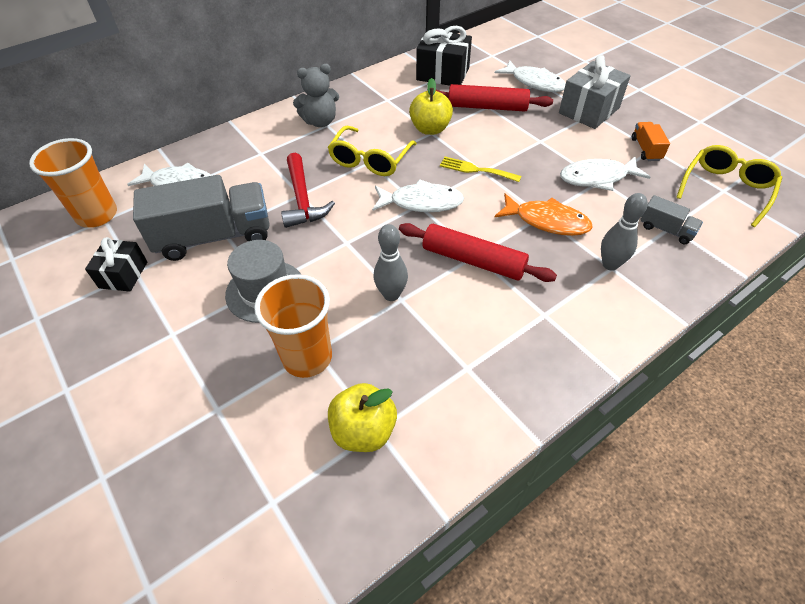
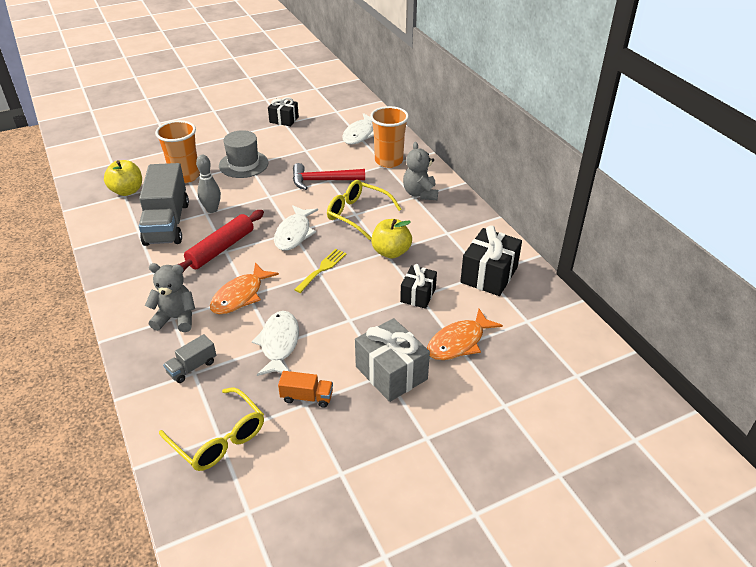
camera: 100 degrees right, 10 degrees down
(97, 215) = (341, 108): orange cup -> orange cup (388, 161)
(214, 236) = (301, 147): grey truck -> grey truck (167, 223)
(487, 107) = (418, 295): red rolling pin -> black gift
(534, 82) = (459, 342): white fish -> orange fish
(610, 264) = (176, 318): grey bowling pin -> grey teddy bear

